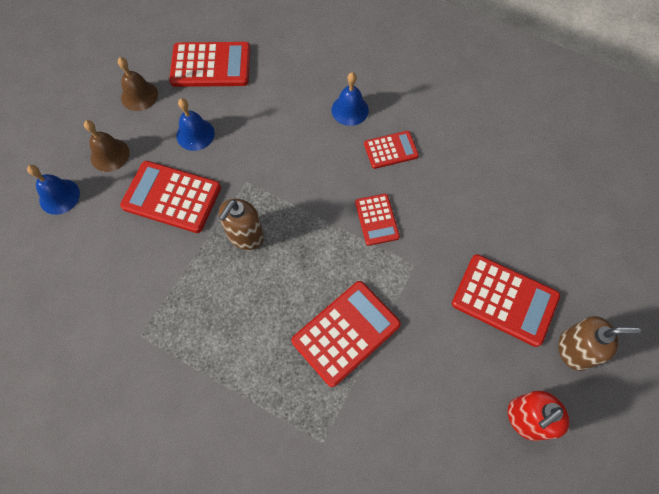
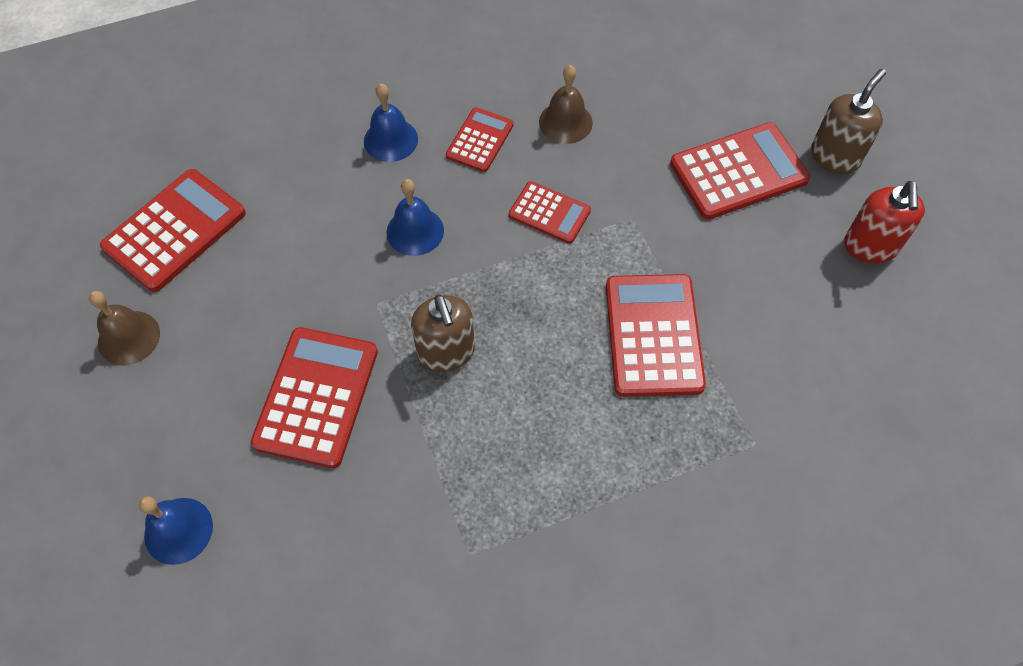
camera: 50 degrees left, 5 degrees down
(110, 155) = (180, 429): brown bell -> brown bell (565, 122)
(172, 197) = (316, 397): red calculator -> red calculator turned 135 degrees clockwise
(195, 134) = (255, 313): blue bell -> blue bell (415, 231)

